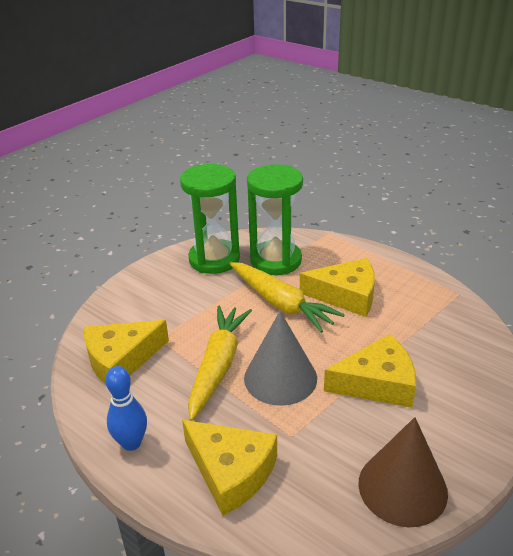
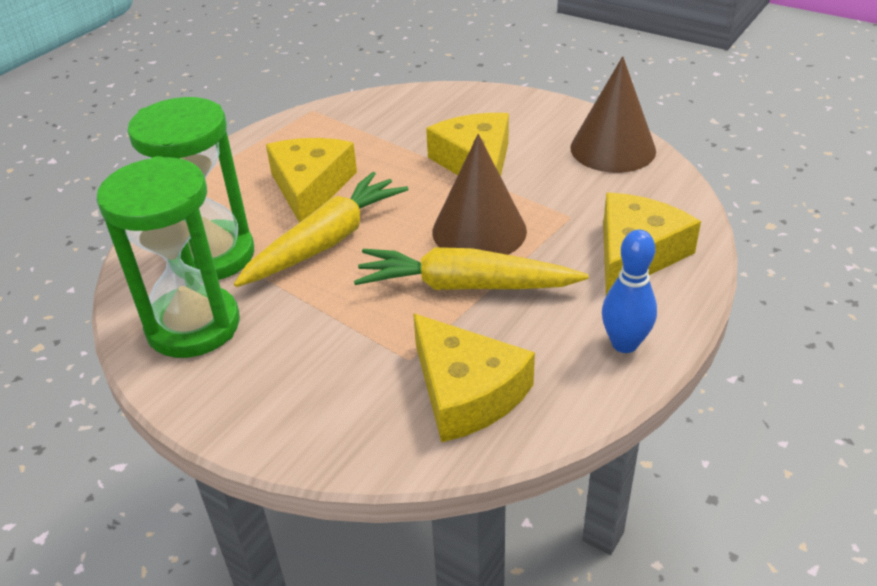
camera: 95 degrees left, 5 degrees up
(280, 378) = (479, 231): grey cone -> brown cone

